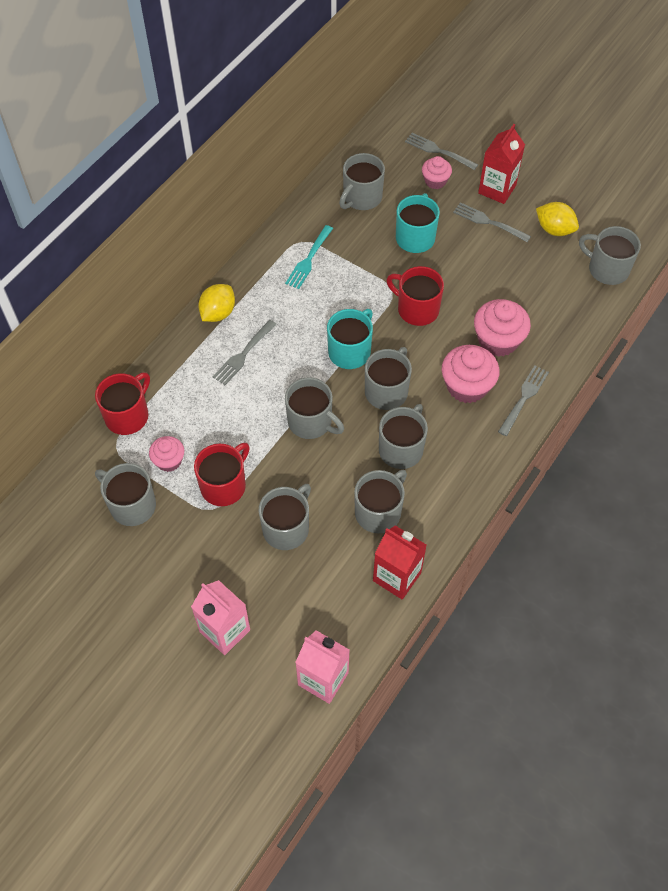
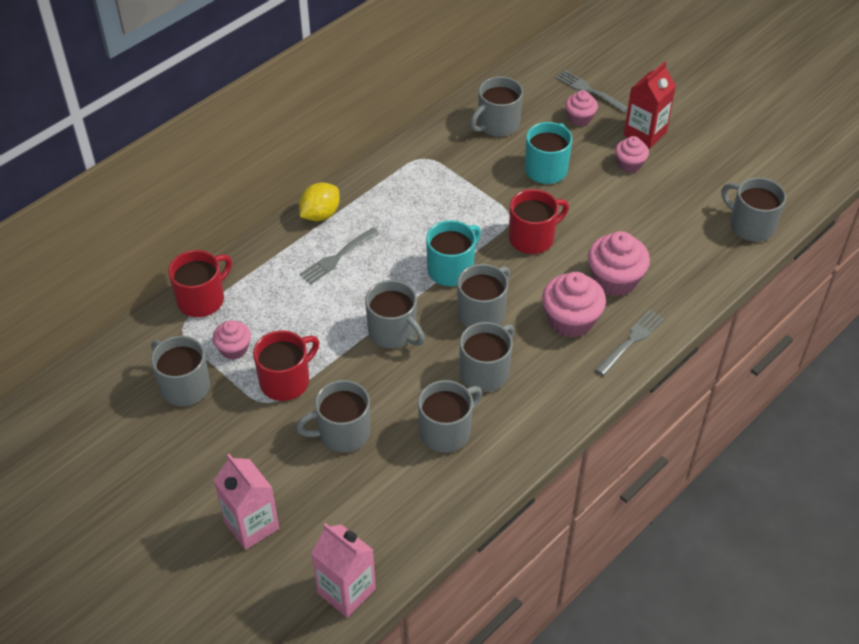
camera: 10 degrees right, 10 degrees down
(286, 528) = (342, 433): grey mug -> grey mug turned 150 degrees counterclockwise
(309, 259) = (428, 175): turquoise fork -> none
(397, 576) = (451, 499): red carton -> none
(417, 309) = (532, 238): red mug -> red mug turned 105 degrees clockwise
(489, 222) = (629, 164): grey fork -> pink cupcake
(554, 229) = (700, 180): yellow lemon -> none

